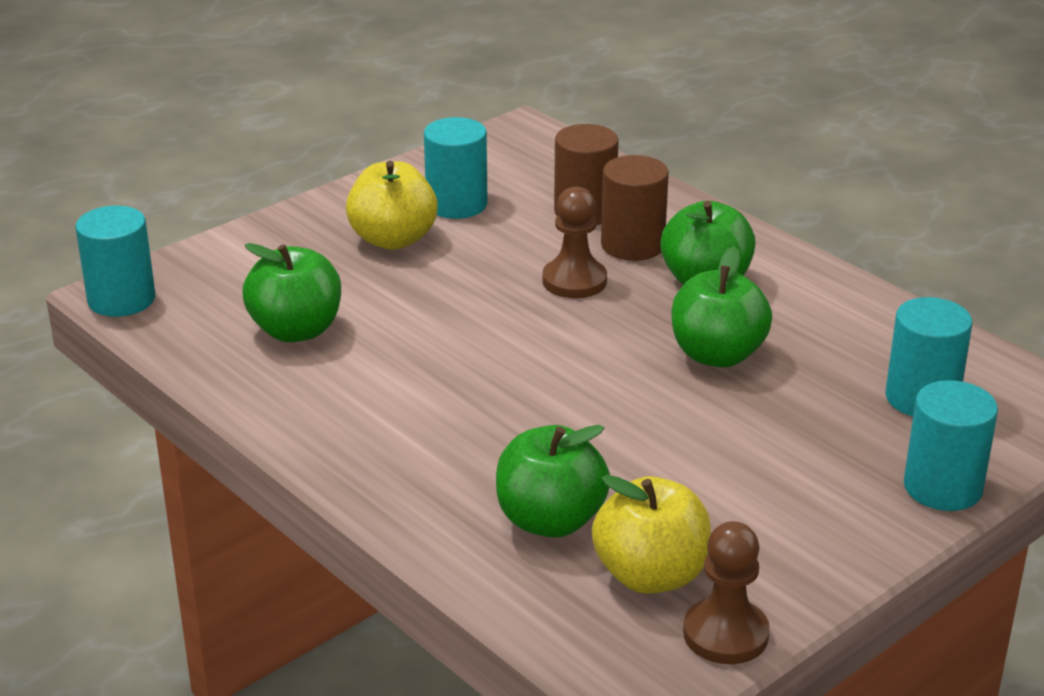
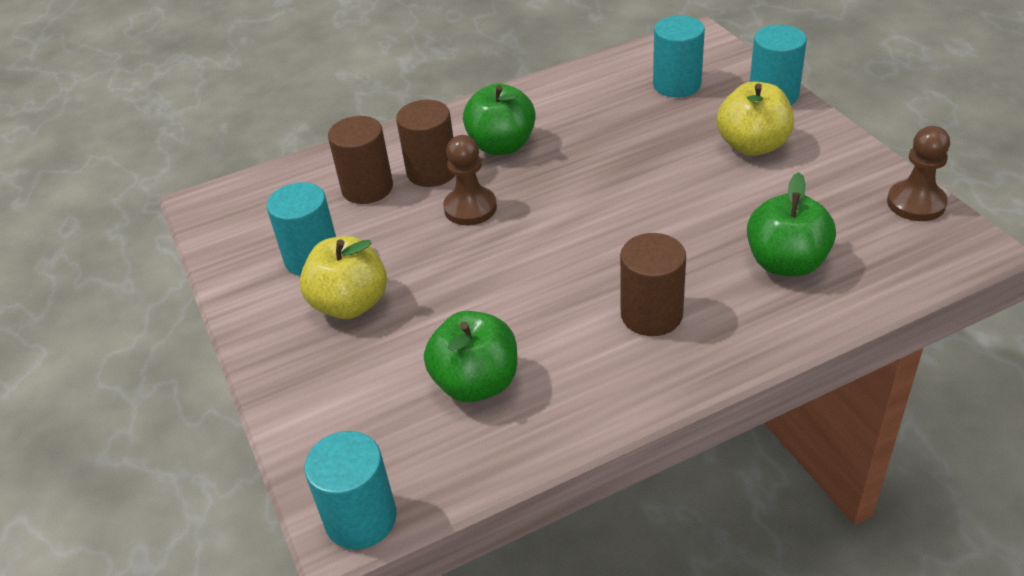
camera: 70 degrees left, 10 degrees up
(426, 426) = (651, 314): none -> brown cylinder
(651, 575) = (853, 225): yellow apple -> yellow apple (752, 145)
(717, 355) = (599, 156): green apple -> none

